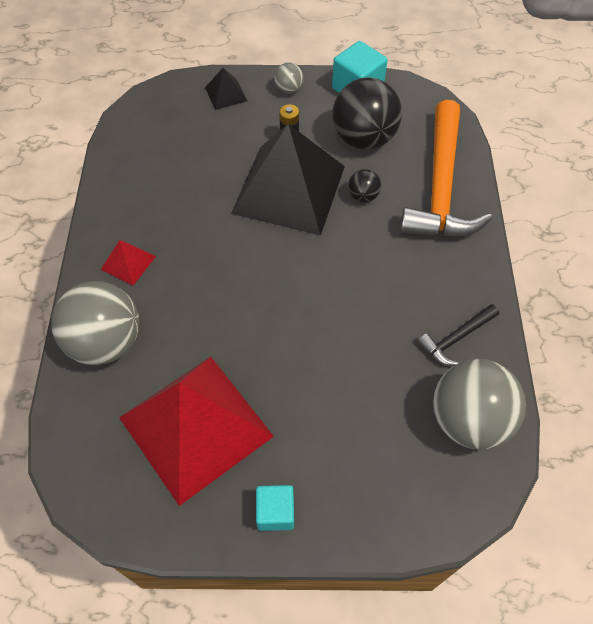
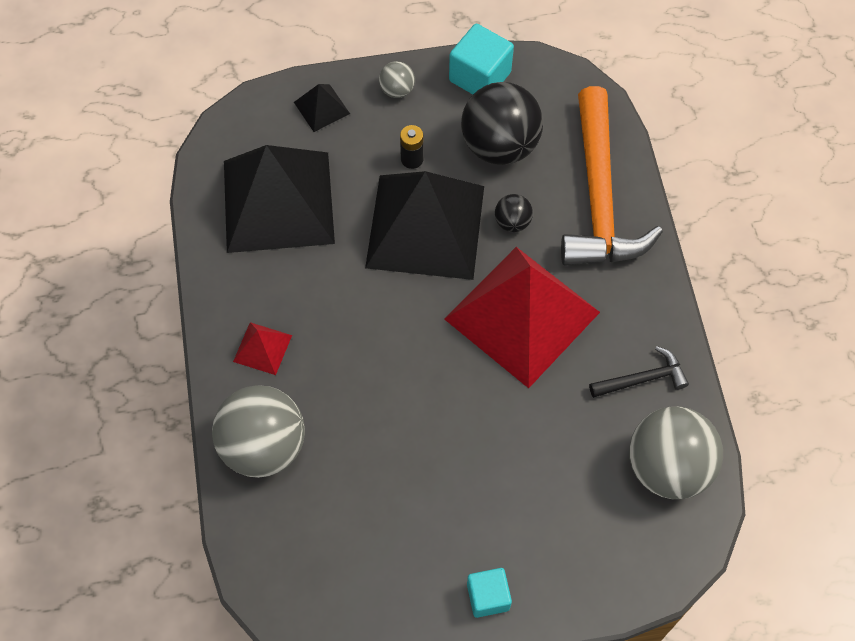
camera: 10 degrees left, 5 degrees up
(173, 155) = (278, 201): none -> black pyramid
(195, 426) = (385, 522): red pyramid -> red pyramid (522, 315)
(456, 338) = (642, 379): black hammer -> black hammer turned 150 degrees counterclockwise

